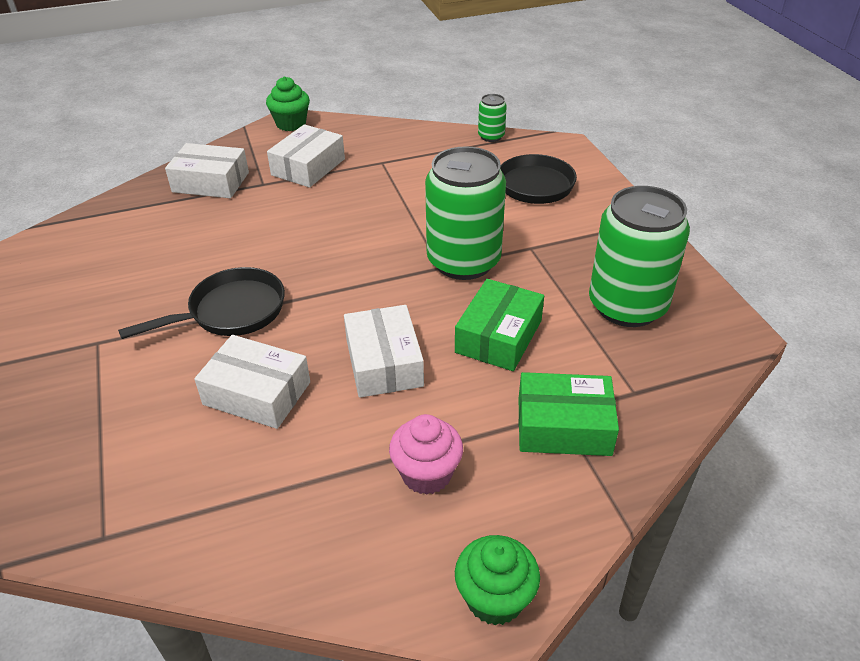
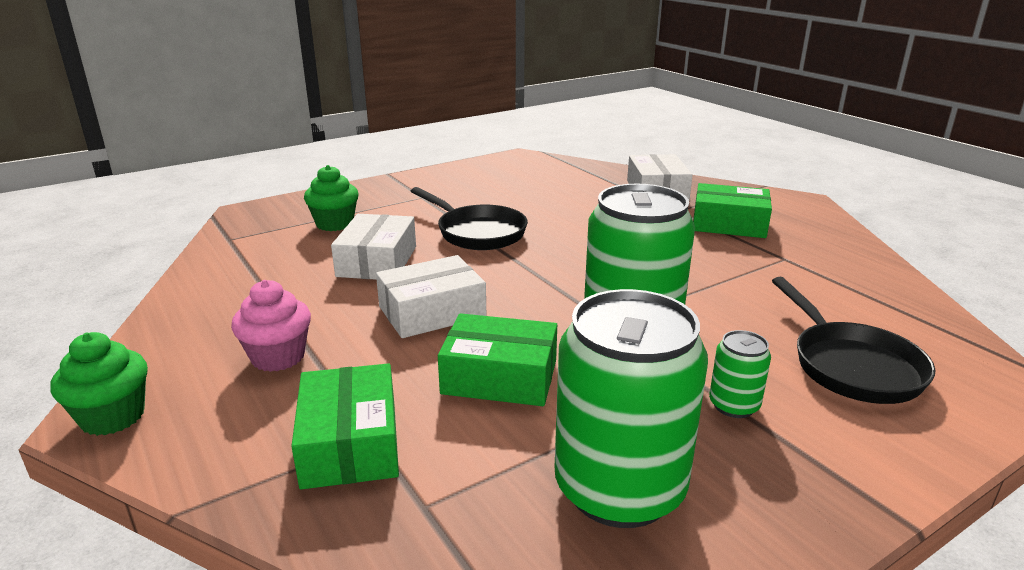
camera: 75 degrees right, 15 degrees down
(291, 124) = (799, 203): green cupcake -> green cupcake (334, 224)
(308, 167) = (729, 224): white box -> green box
(491, 136) = (945, 321): green can -> green can (734, 405)

